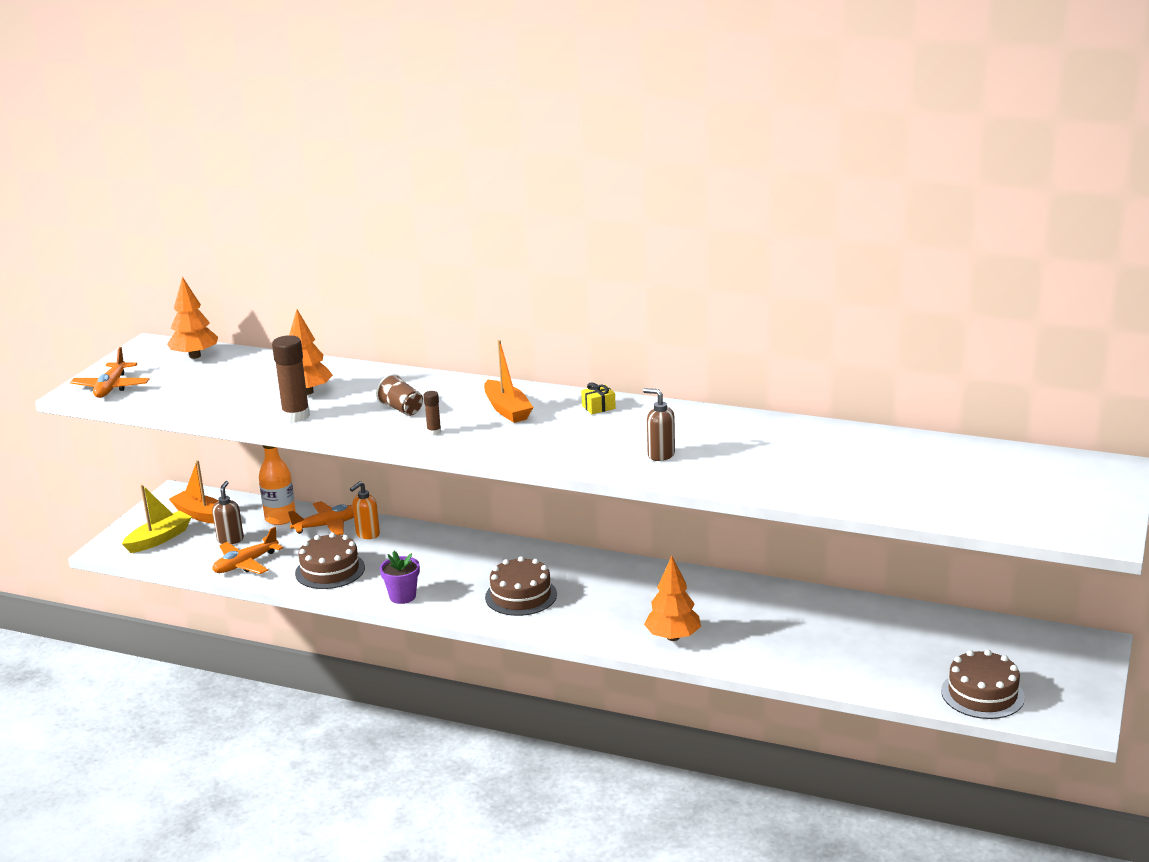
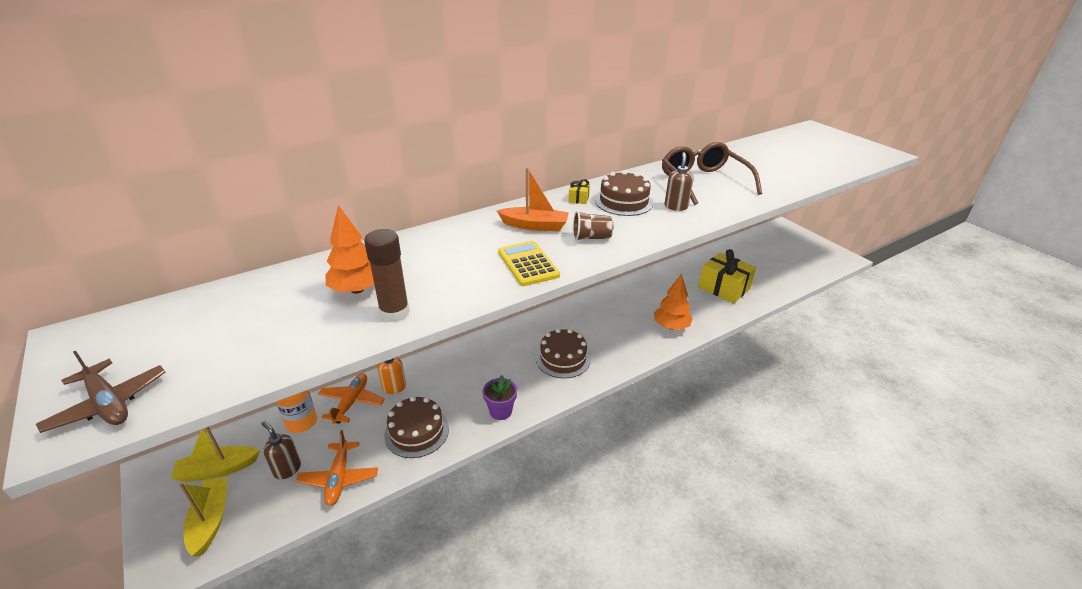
camera: 55 degrees left, 10 degrees up
(111, 387) = (108, 403): orange plane -> brown plane
(195, 356) = (159, 319): orange tree -> none
(201, 515) = (218, 469): orange boat -> yellow boat
(401, 409) = (466, 262): brown cup -> brown cup (591, 238)
(434, 432) = (528, 264): brown glue stick -> yellow calculator
(660, 455) = (676, 206): brown soap dispenser -> brown soap dispenser turned 120 degrees clockwise
(757, 450) = (703, 181): none -> brown glasses
(819, 646) = (724, 288): none -> yellow gift
(982, 694) = (804, 268): brown cake -> brown cake (623, 202)

